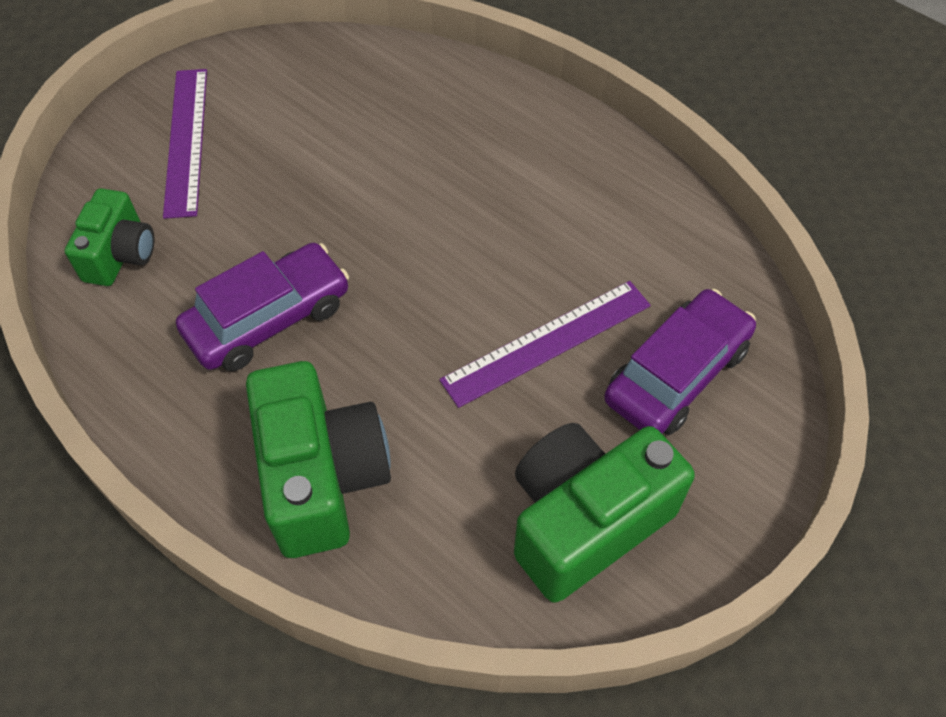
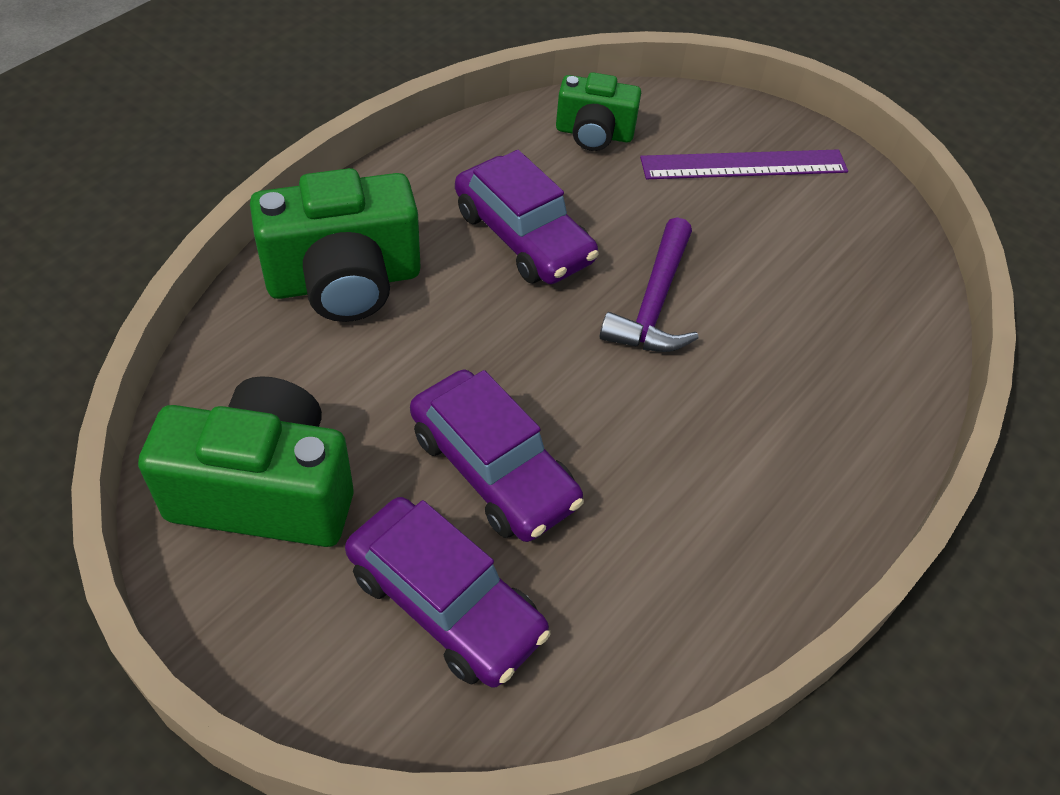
camera: 85 degrees right, 5 degrees down
(361, 220) = (654, 303): none -> purple hammer
(547, 342) = (493, 469): purple ruler -> purple car
(585, 521) = (266, 491): green camera -> green camera turned 45 degrees counterclockwise

